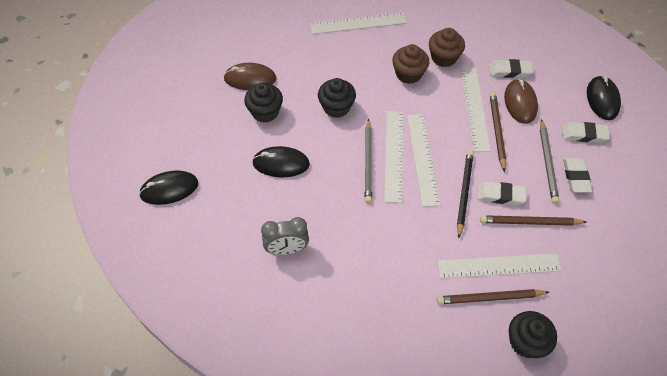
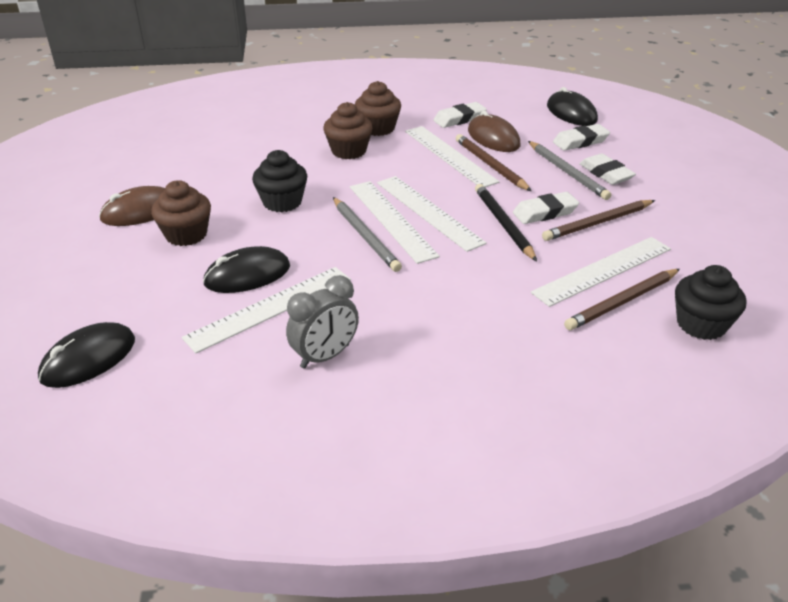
camera: 30 degrees left, 20 degrees down
(265, 112) = (186, 234): black cupcake -> brown cupcake
(358, 23) = (252, 129): white ruler -> white ruler (270, 308)

